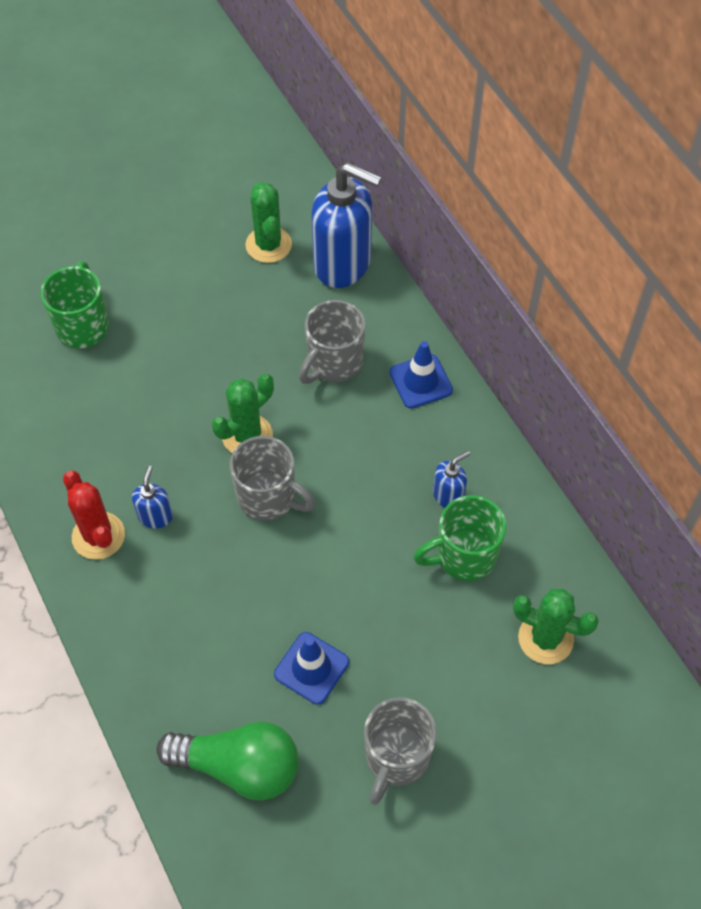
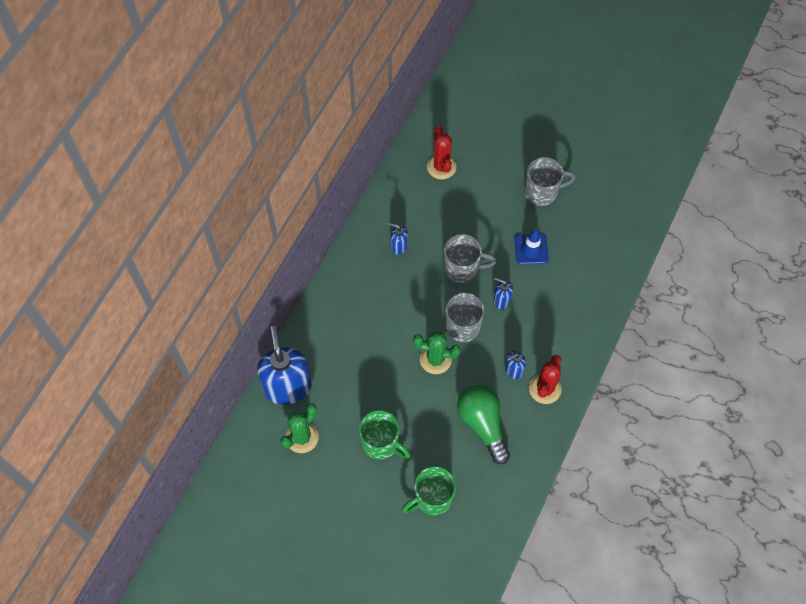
camera: 125 degrees left, 5 degrees up
(239, 766) = (597, 249): green light bulb -> green light bulb (483, 424)
(264, 571) = (501, 300): none -> blue soap dispenser
(333, 363) = (359, 347): grey mug -> grey mug (462, 269)
(420, 381) = (340, 298): blue traffic cone -> none
(464, 556) = (426, 221): green mug -> green mug (381, 443)
(545, 638) = (441, 167): green cactus -> red cactus

